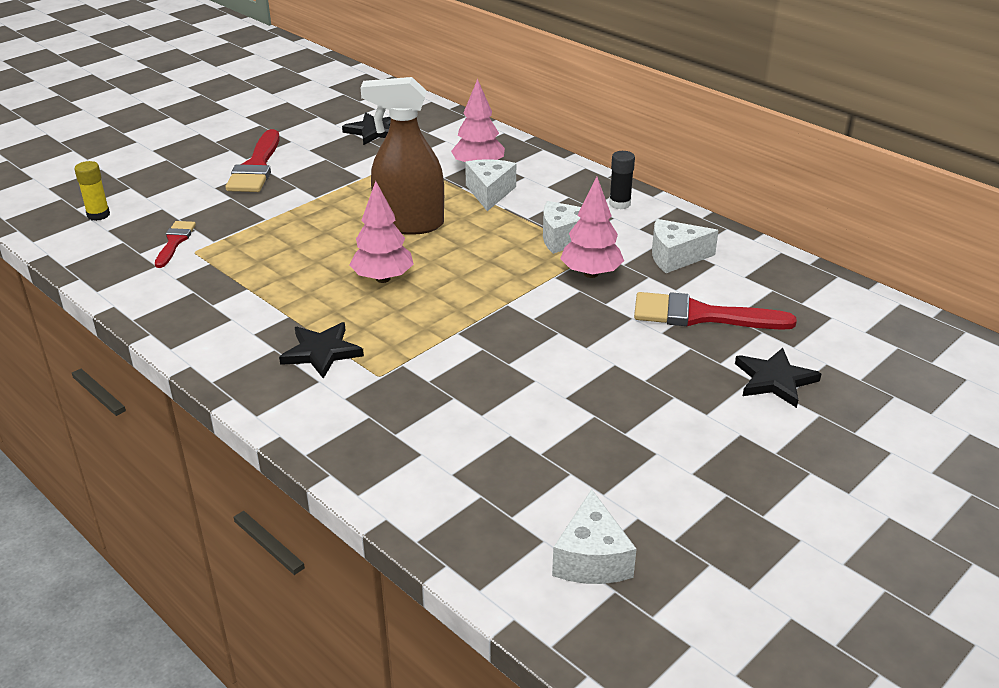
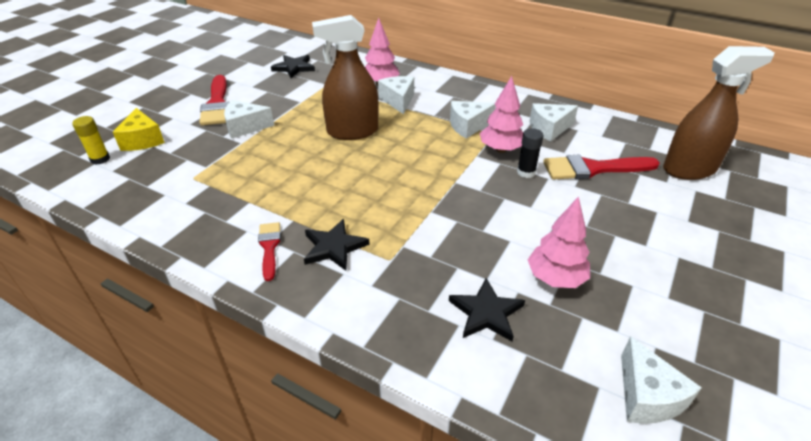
camera: 15 degrees left, 5 degrees up
(153, 200) = (142, 140): none -> yellow cheese
(175, 242) = (173, 172): red brush -> red brush (269, 247)
(279, 200) = (245, 127): none -> white cheese
(383, 278) = (353, 177): pink tree -> pink tree (555, 278)
(619, 204) = (490, 97): black glue stick -> black glue stick (526, 172)
(775, 380) = (673, 209): black star -> black star (486, 313)
(838, 337) = (689, 169): none -> brown spray bottle

